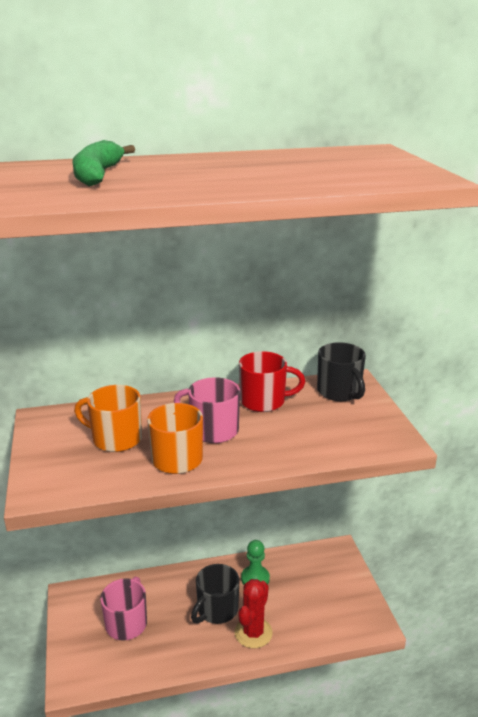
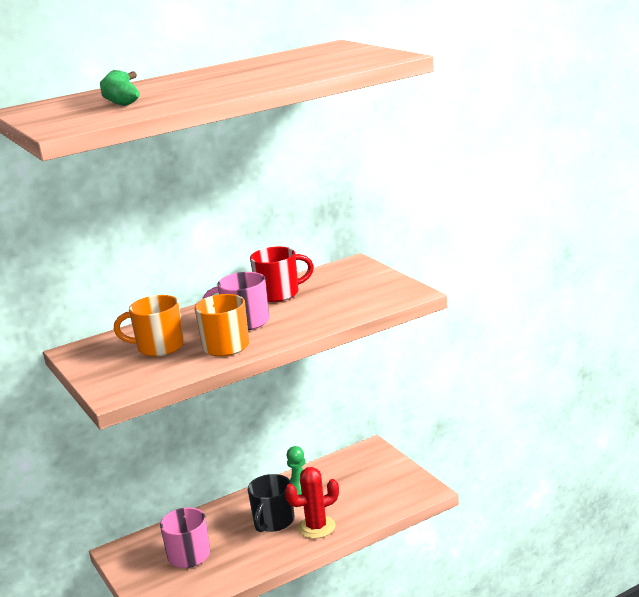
camera: 15 degrees left, 5 degrees down
(253, 633) = (316, 527): red cactus -> red cactus turned 60 degrees clockwise
(339, 392) = (344, 273): black mug -> none

